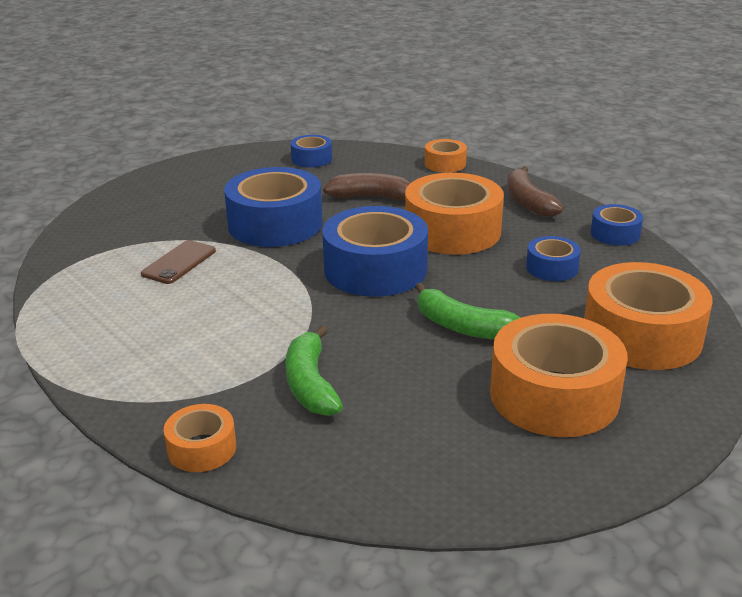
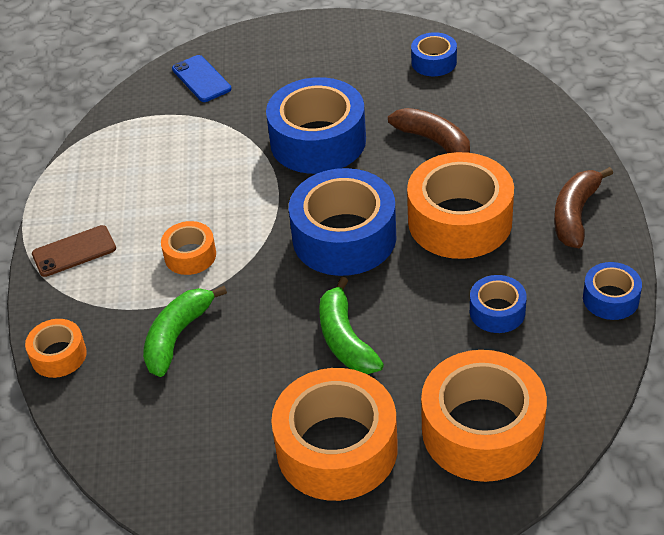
camera: 40 degrees right, 15 degrees up
(116, 220) = (201, 79): none -> blue phone
(179, 262) = (203, 154): brown phone -> brown phone (74, 251)
(445, 164) = (554, 122): orange tape -> orange tape (190, 255)

